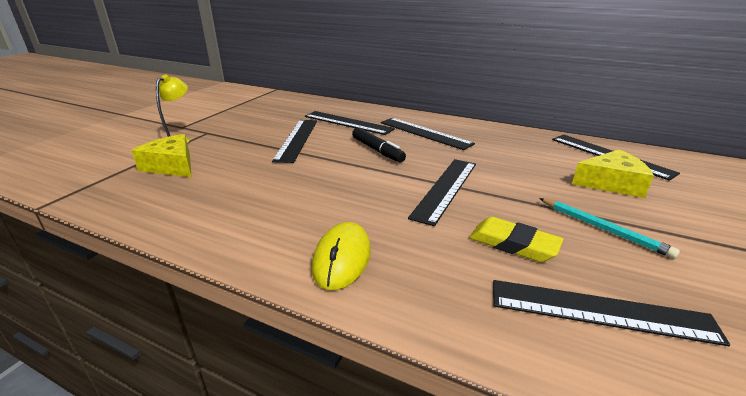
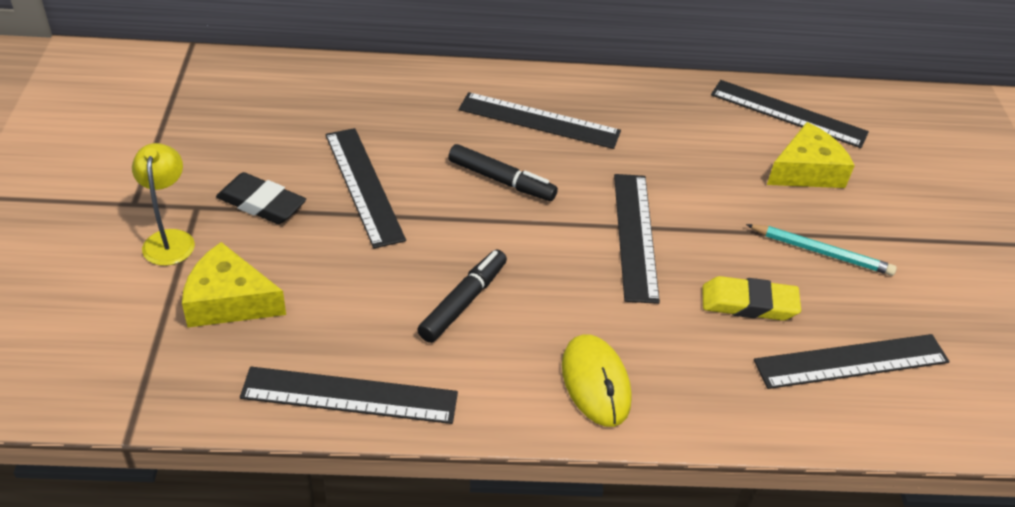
camera: 30 degrees left, 15 degrees up
(238, 136) = (261, 204): none -> black eraser
(296, 194) = (463, 302): none -> black marker
(348, 123) = (407, 121): black ruler -> black ruler (349, 396)

